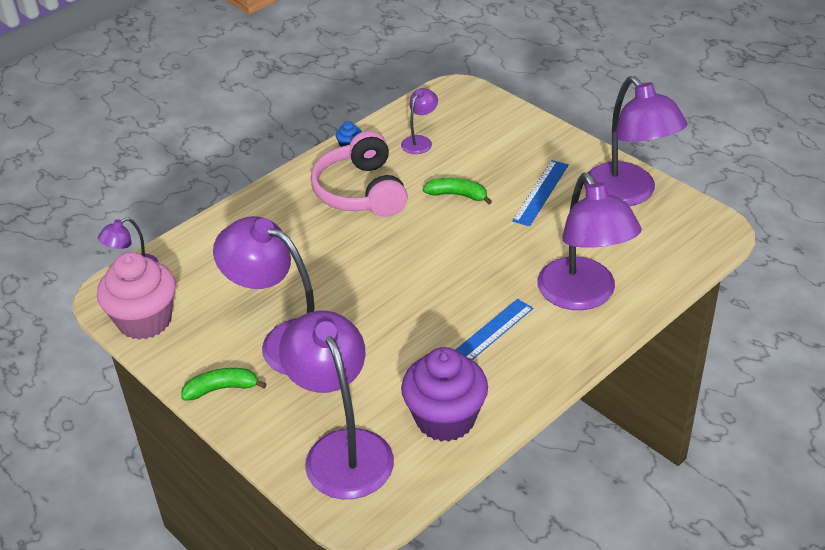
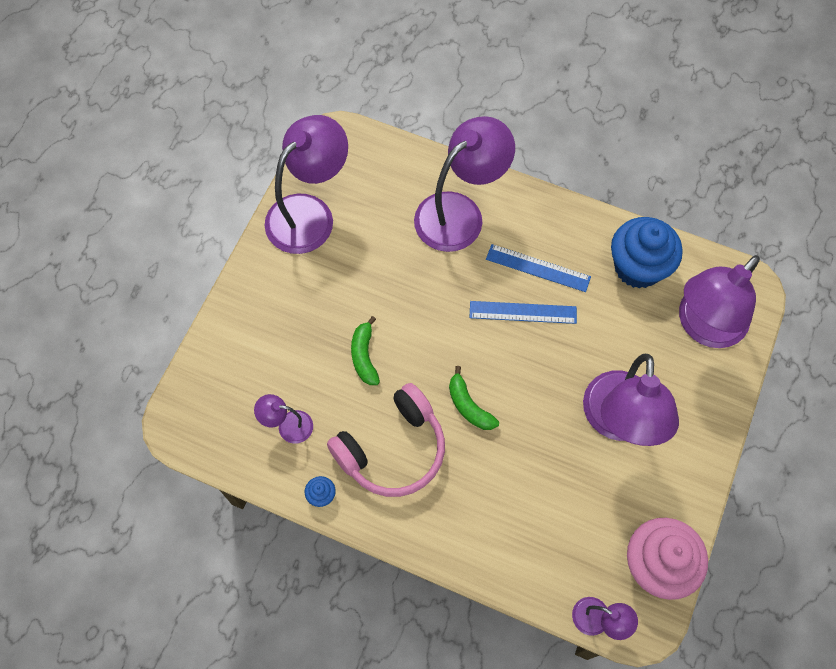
camera: 115 degrees left, 25 degrees up
(221, 389) = (695, 449): green banana -> green banana (469, 406)
(445, 419) = (638, 267): purple cupcake -> blue cupcake
(541, 192) = (333, 285): blue ruler -> blue ruler (523, 312)

